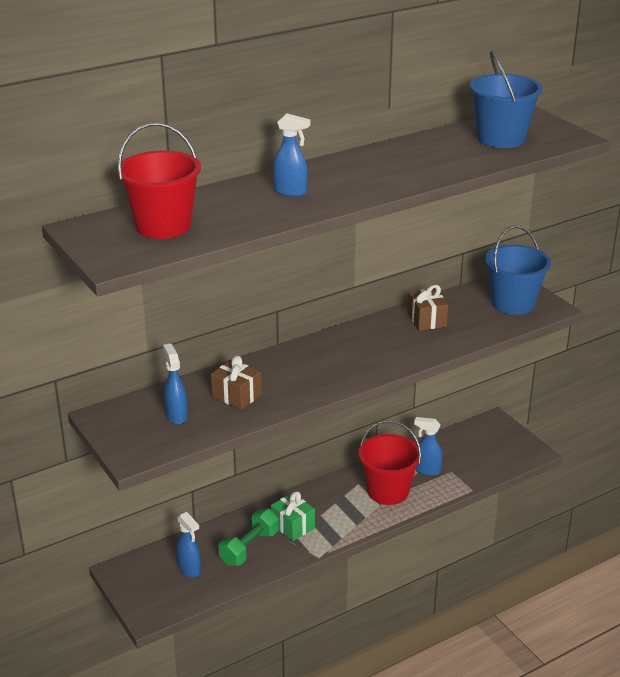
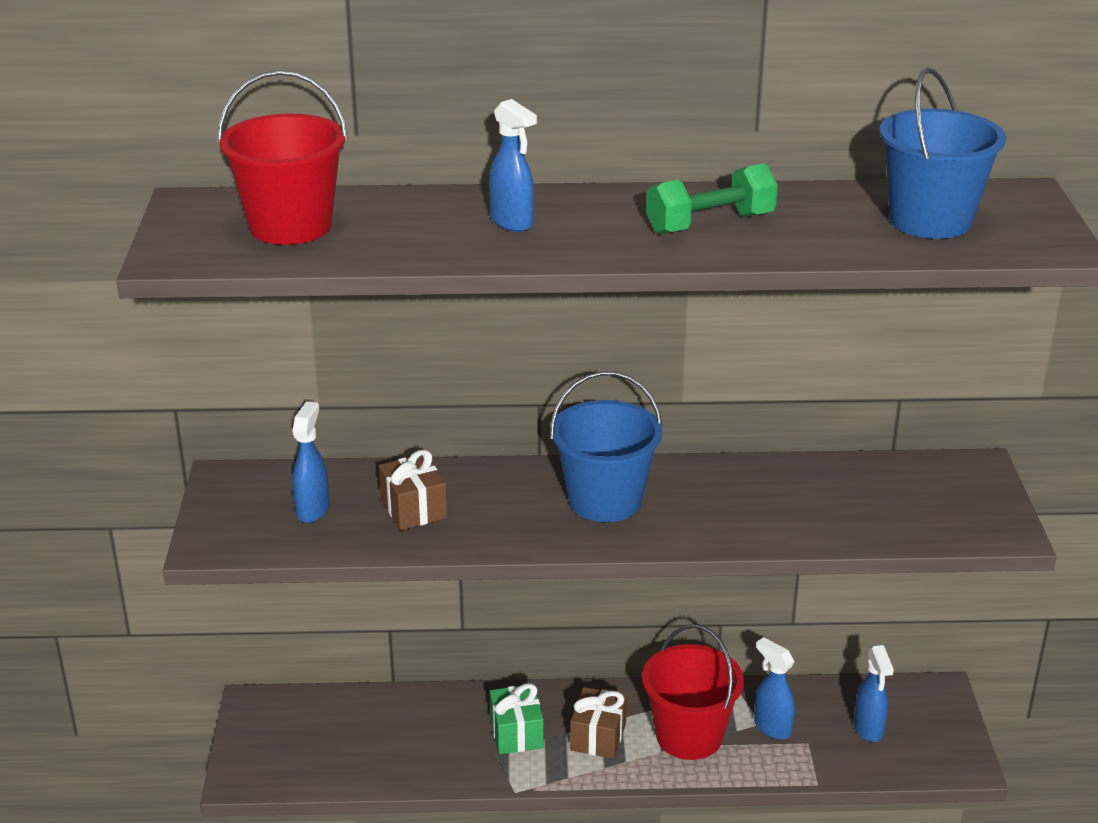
camera: 30 degrees right, 0 degrees up
(189, 569) = (338, 738): blue spray bottle -> blue spray bottle (868, 729)
(249, 548) = (435, 740): green dumbbell -> green dumbbell (710, 224)
(426, 320) = (785, 488): brown gift -> brown gift (598, 737)
(513, 303) = (947, 504): blue bucket -> blue bucket (605, 500)

